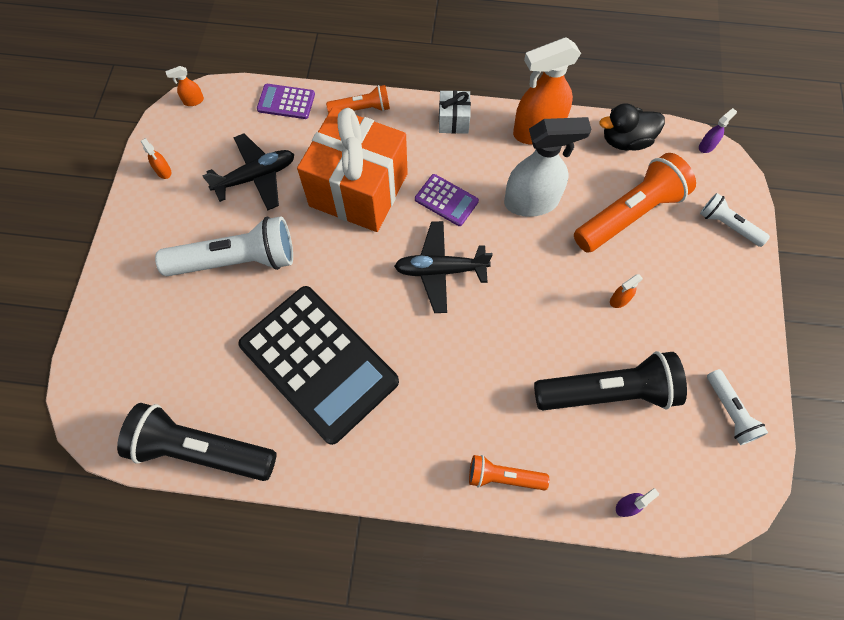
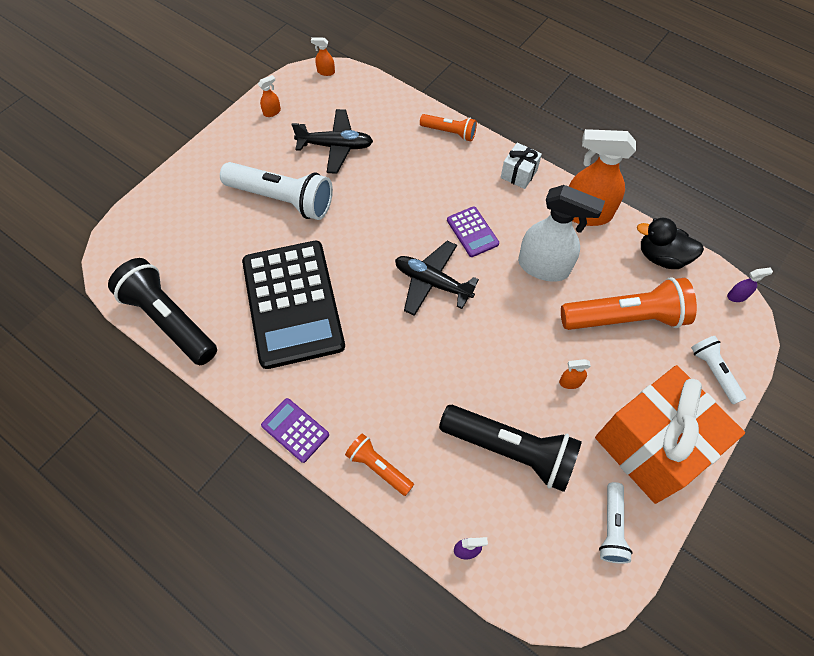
camera: 30 degrees right, 5 degrees down
(163, 171) = (272, 112): orange spray bottle -> orange spray bottle turned 120 degrees counterclockwise
(286, 102) = (394, 102): purple calculator -> purple calculator (295, 430)
(358, 190) = (407, 191): orange gift -> orange gift (652, 446)

